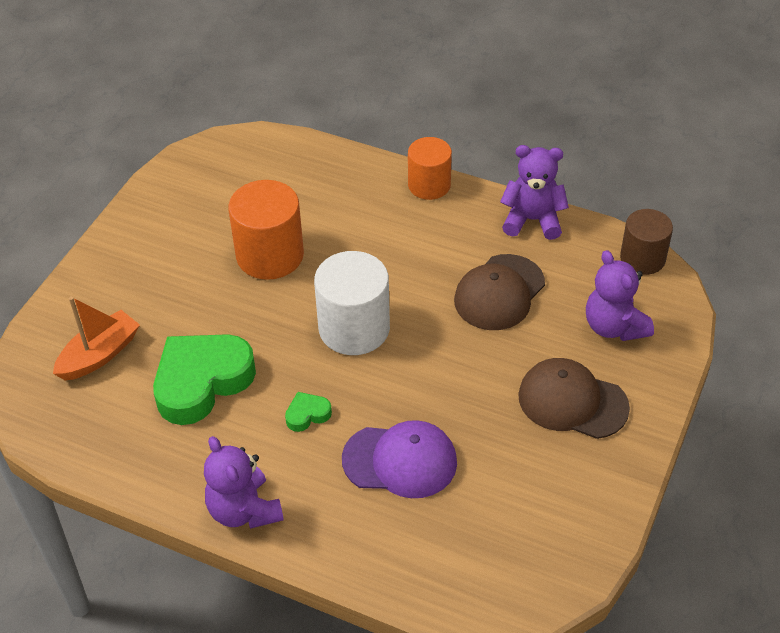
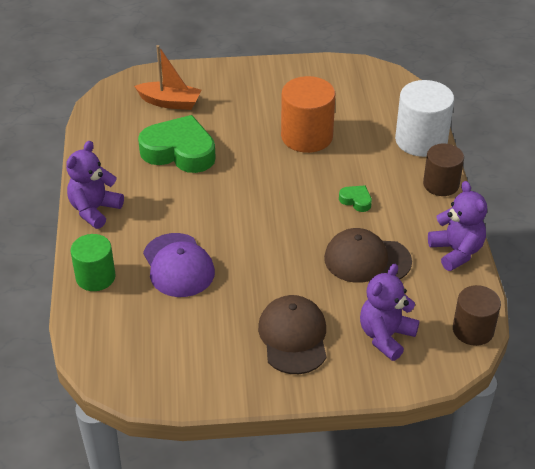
camera: 60 degrees right, 5 degrees down
(307, 414) = (186, 207): green heart -> green heart (356, 200)
(354, 328) = (275, 200): white cylinder -> white cylinder (421, 140)
(365, 552) = (95, 277): none -> green cylinder
(429, 185) = (441, 184): orange cylinder -> brown cylinder

